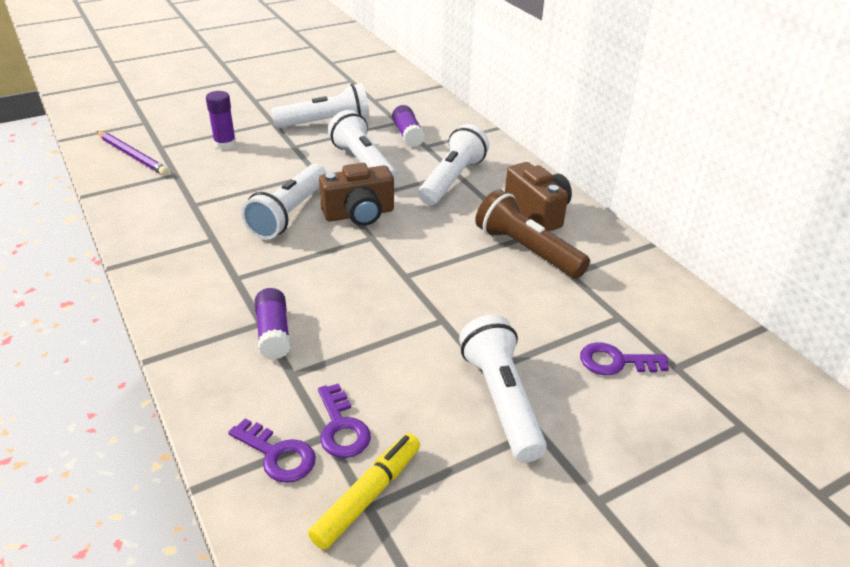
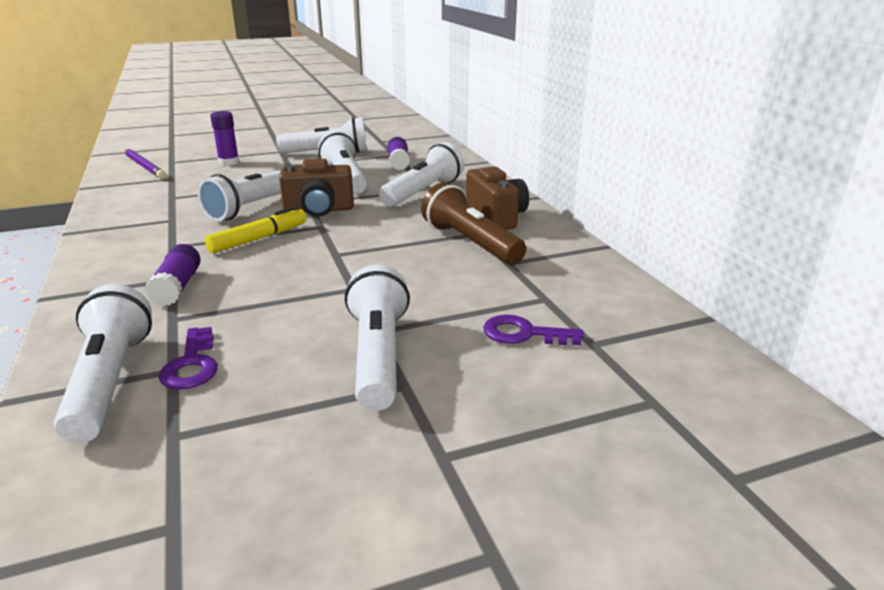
camera: 10 degrees right, 10 degrees down
(278, 455) = (110, 381): purple key -> white flashlight
(368, 496) = (179, 425): yellow marker -> yellow marker (259, 238)

